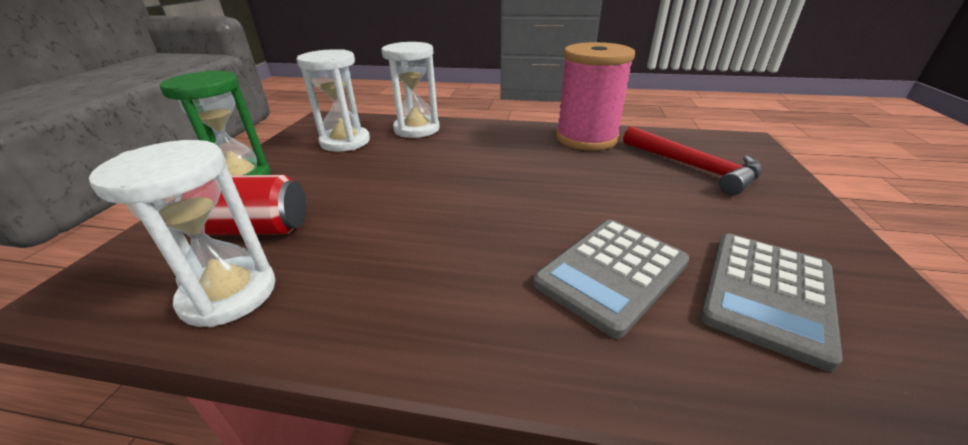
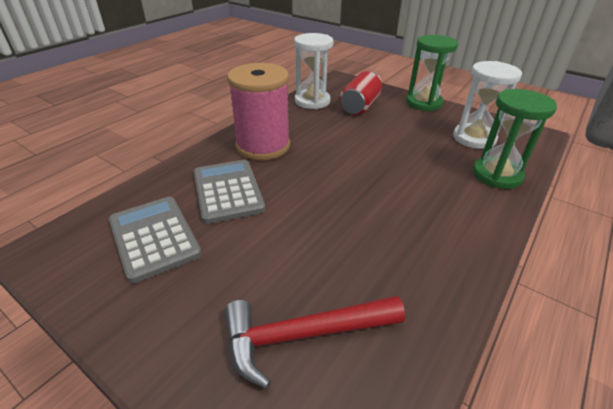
camera: 115 degrees right, 5 degrees up
(416, 129) = (497, 175): white hourglass -> green hourglass
(586, 138) = (429, 286): pink spool -> pink spool (263, 146)

